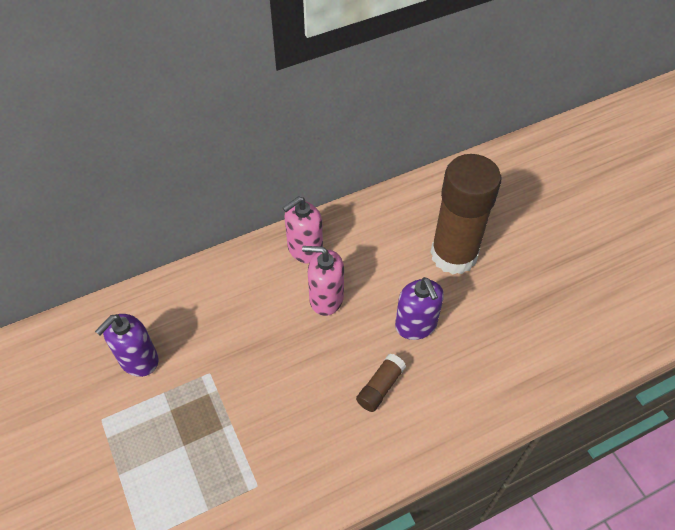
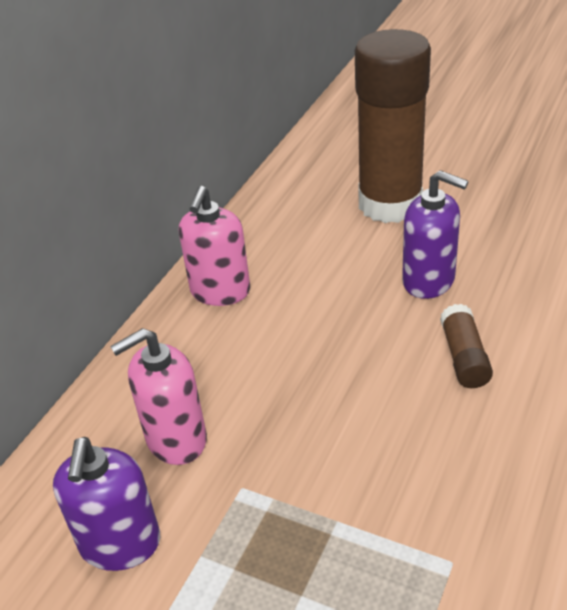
camera: 35 degrees left, 15 degrees down
(326, 298) = (301, 319): pink soap dispenser -> pink soap dispenser (176, 439)

